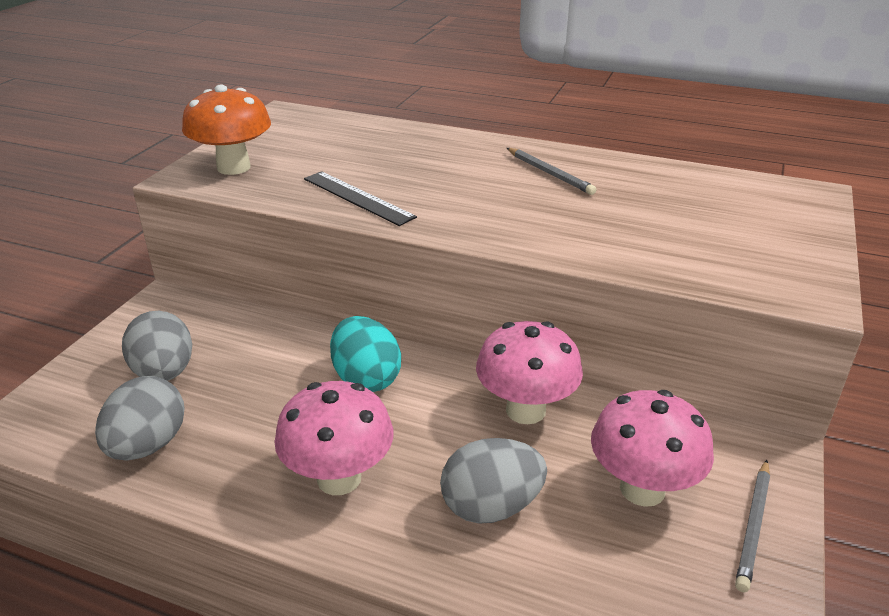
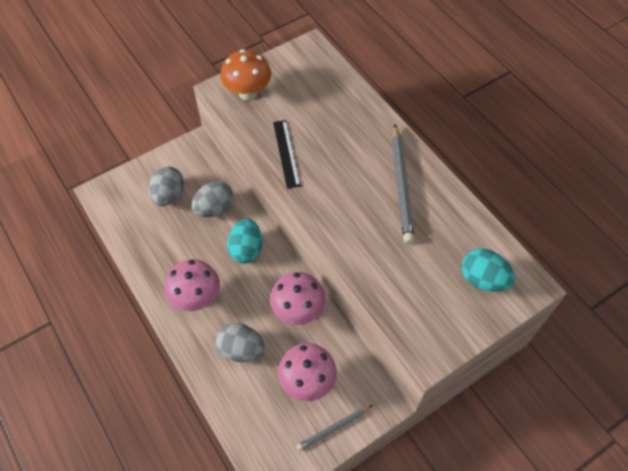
camera: 35 degrees right, 25 degrees up
(148, 445) = (140, 235): grey egg -> grey egg (215, 208)
(549, 173) = (401, 185): grey pencil -> grey pencil, size x1.79
(758, 208) = (483, 279): none -> turquoise egg

